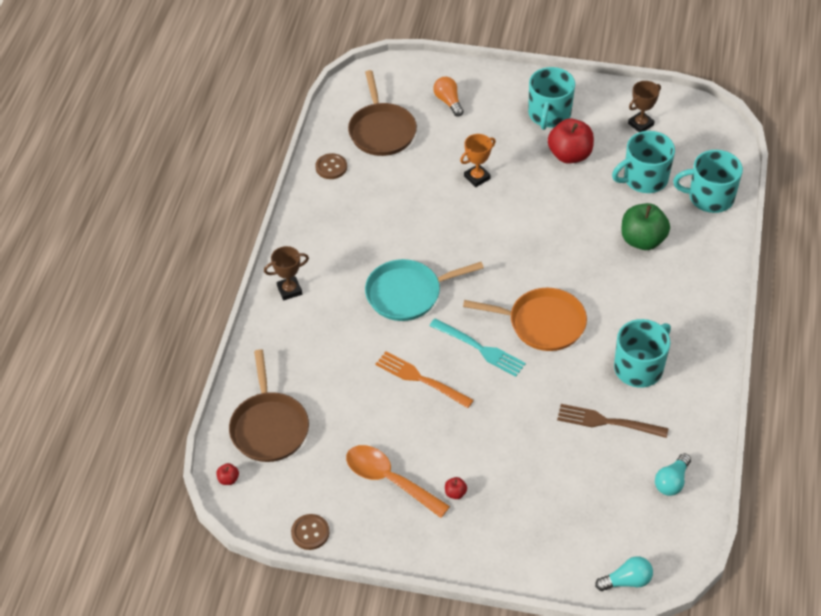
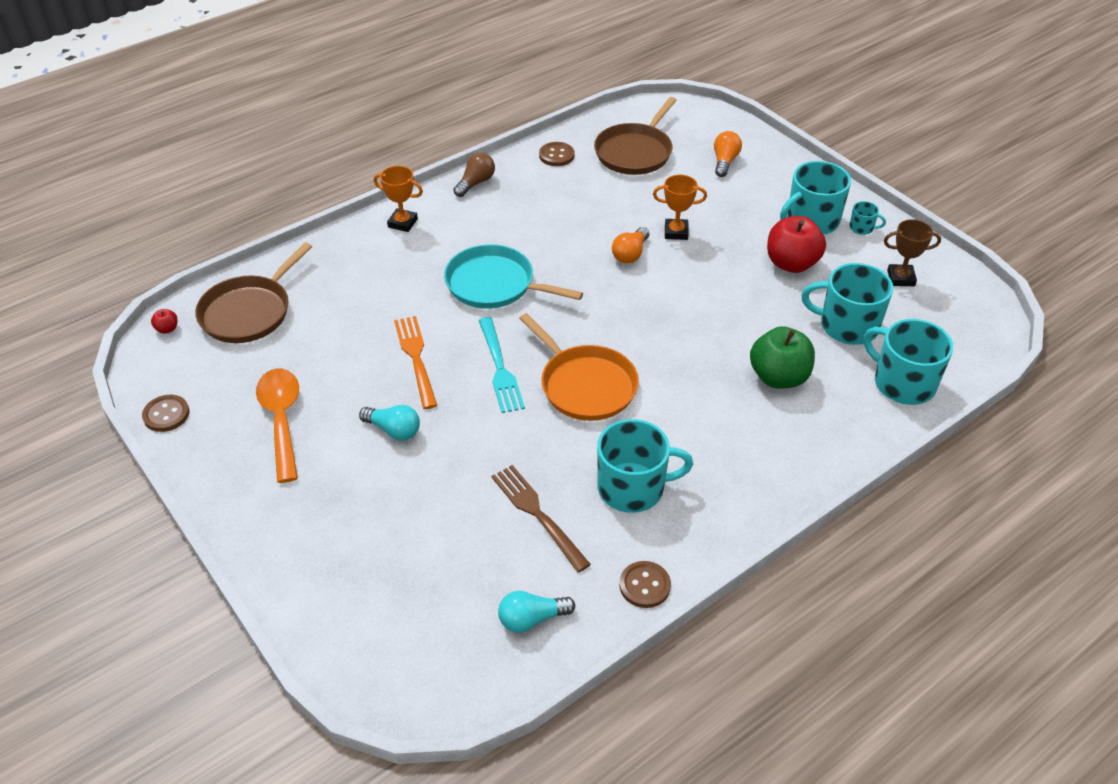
camera: 40 degrees right, 5 degrees down
(289, 290) = (402, 223): brown trophy -> orange trophy
(301, 226) = (475, 183): none -> brown light bulb
(455, 493) = (319, 472): red apple -> none
(467, 213) = (630, 254): none -> orange light bulb
(583, 101) = (862, 228): none -> turquoise mug
(626, 581) = (365, 678): turquoise light bulb -> turquoise light bulb (394, 430)
(706, 418) = (644, 585): none -> brown button

